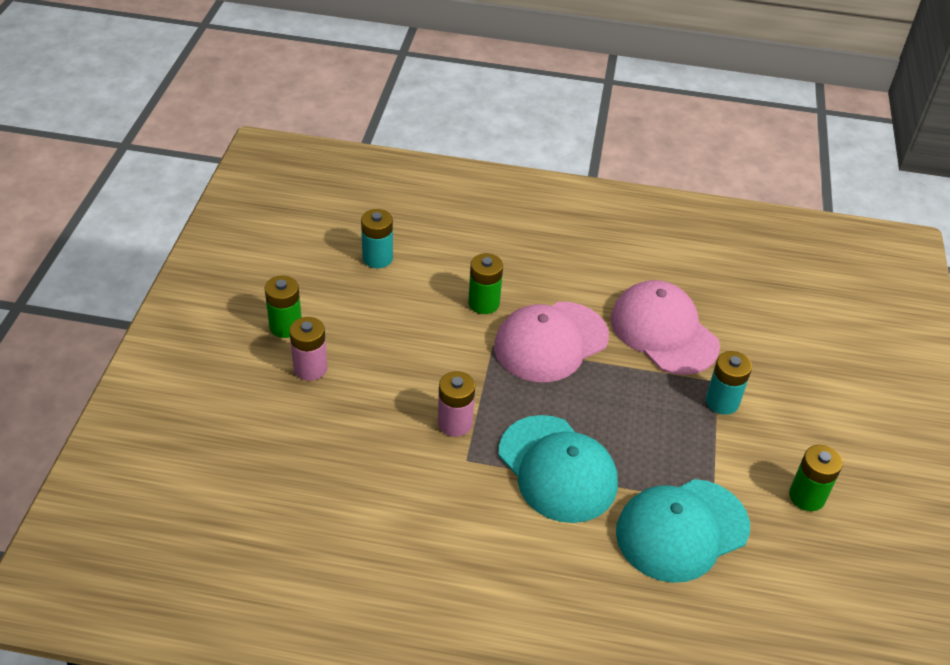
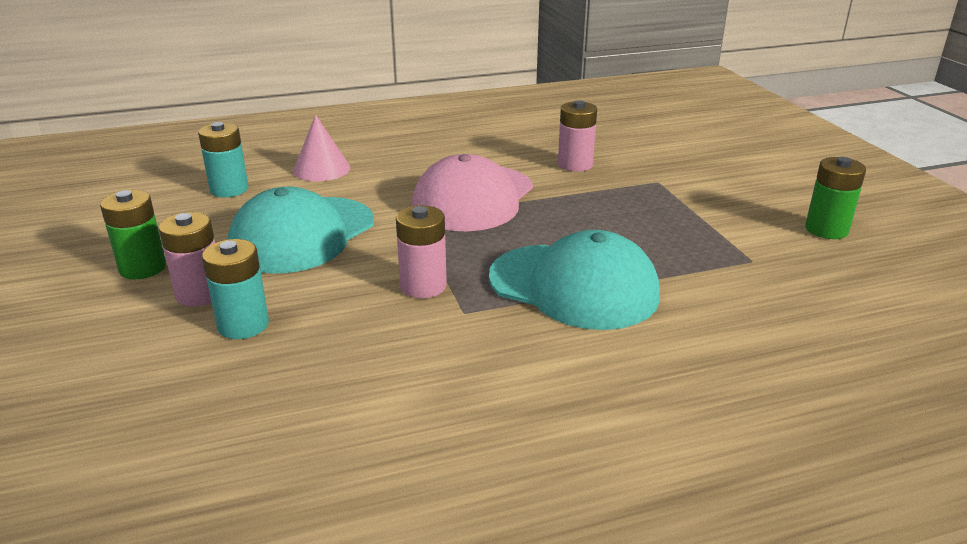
camera: 25 degrees left, 15 degrees down
(457, 258) = (321, 169): none -> pink cone
(484, 303) = (377, 191): green battery -> none
(663, 332) = (575, 164): pink cap -> pink battery
(682, 530) = (750, 291): turquoise cap -> turquoise cap (302, 235)
(722, 402) = (678, 192): turquoise battery -> turquoise battery (243, 325)

